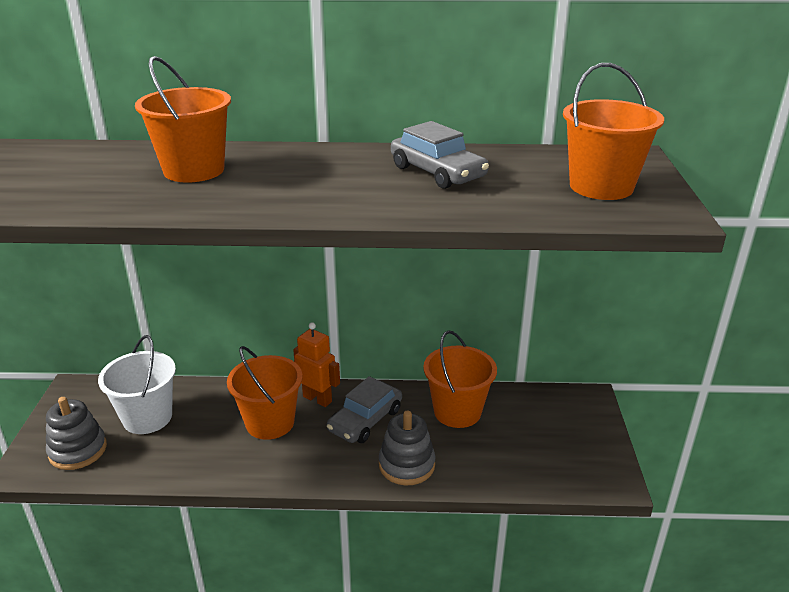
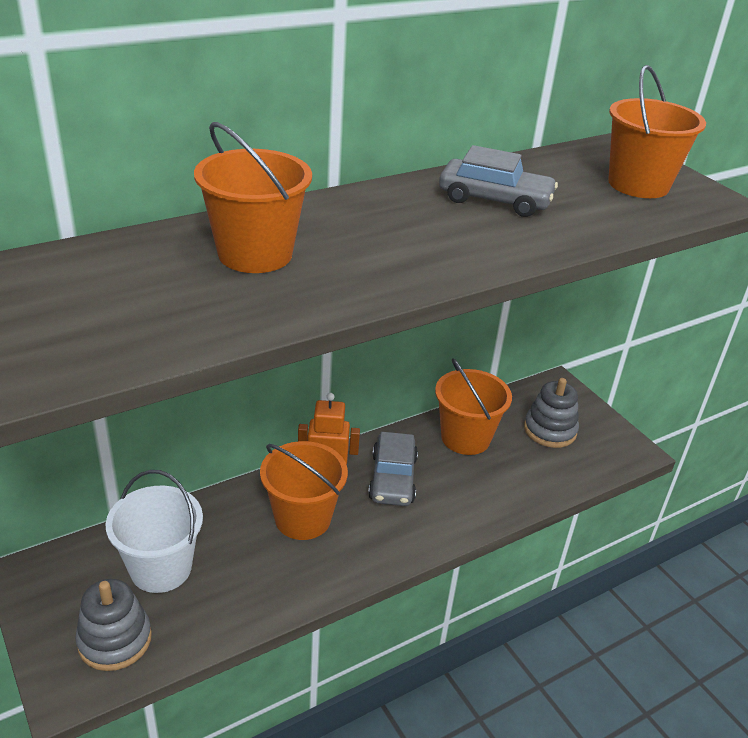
camera: 35 degrees left, 5 degrees up
(406, 465) = (469, 506): grey stacking toy -> grey stacking toy (550, 430)

